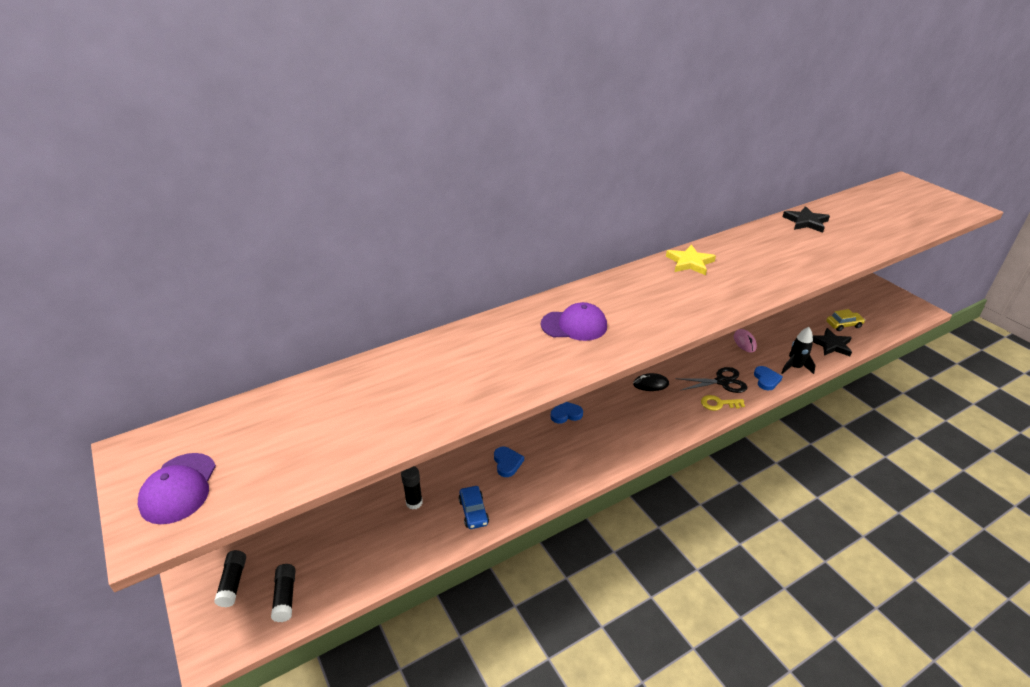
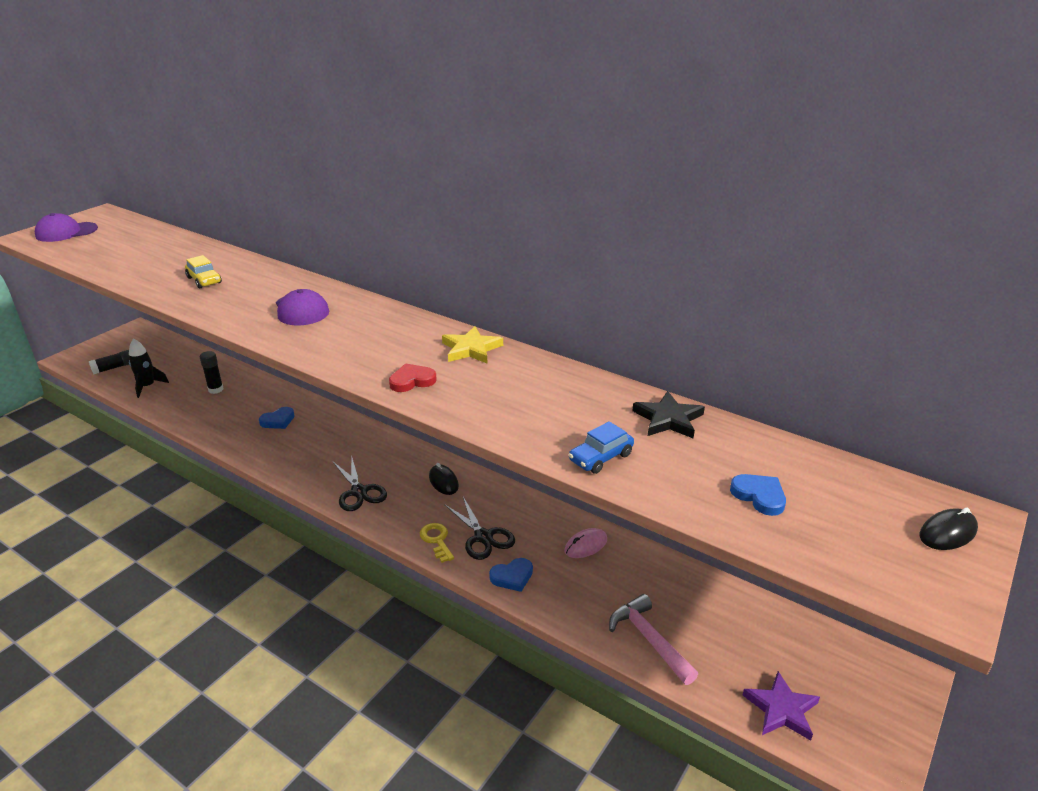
camera: 65 degrees right, 5 degrees down
(233, 583) = (124, 346): black glue stick -> none
(473, 512) = (212, 419): blue car -> blue car (600, 457)
(565, 414) = (362, 436): blue heart -> blue heart (759, 496)
(644, 431) = (359, 492): none -> black scissors
(729, 294) = (412, 381): none -> red heart
(795, 367) = (560, 602): black rocket -> black rocket (148, 386)
(831, 345) = (649, 639): black star -> pink hammer
(843, 325) = (721, 651): yellow car -> yellow car (204, 280)
(885, 321) = (781, 709): none -> purple star
(917, 190) = (947, 533): none -> black mouse

